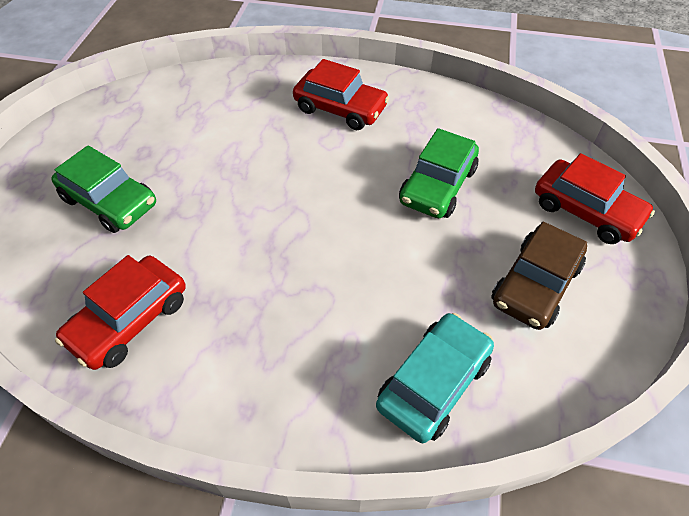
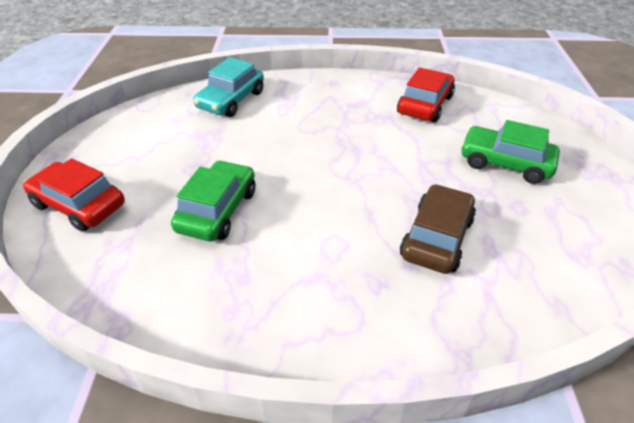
camera: 170 degrees right, 10 degrees down
(340, 108) = (335, 290): red car -> none
(535, 284) = (151, 149): brown car -> brown car (436, 238)

